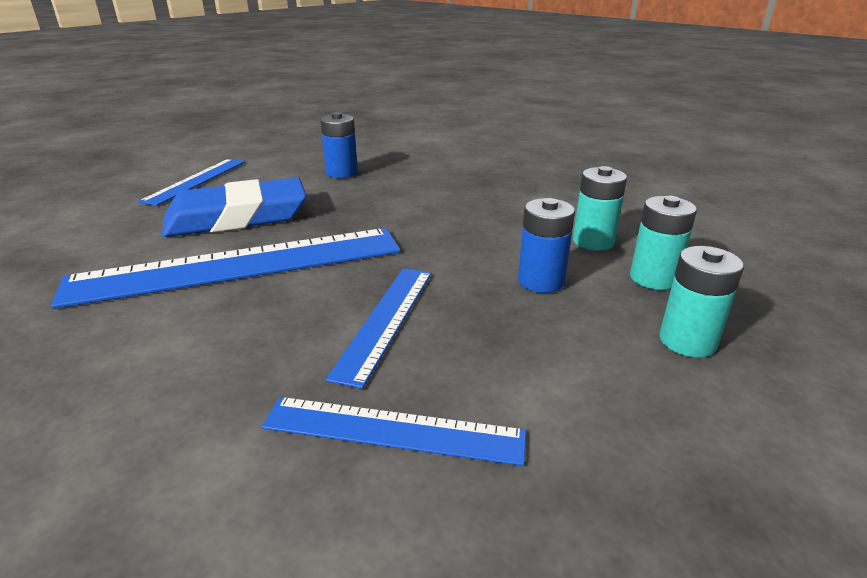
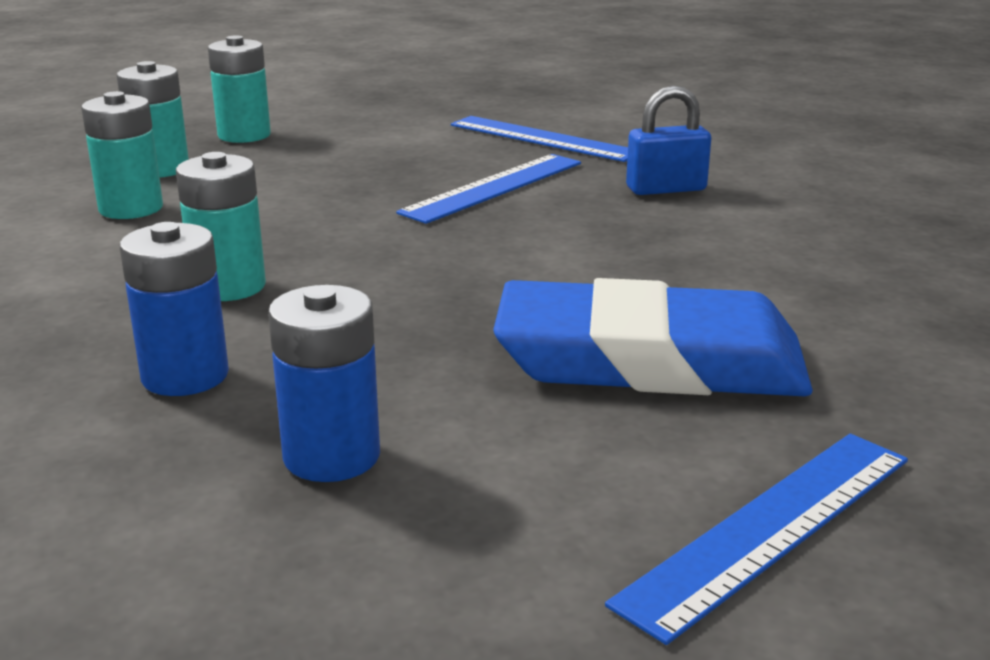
camera: 155 degrees left, 5 degrees down
(231, 357) = (666, 189): none -> blue padlock
(239, 266) = (652, 269): blue ruler -> none
(457, 211) = (228, 286): none -> turquoise battery
(541, 281) = (282, 186): blue battery -> blue battery (185, 376)

